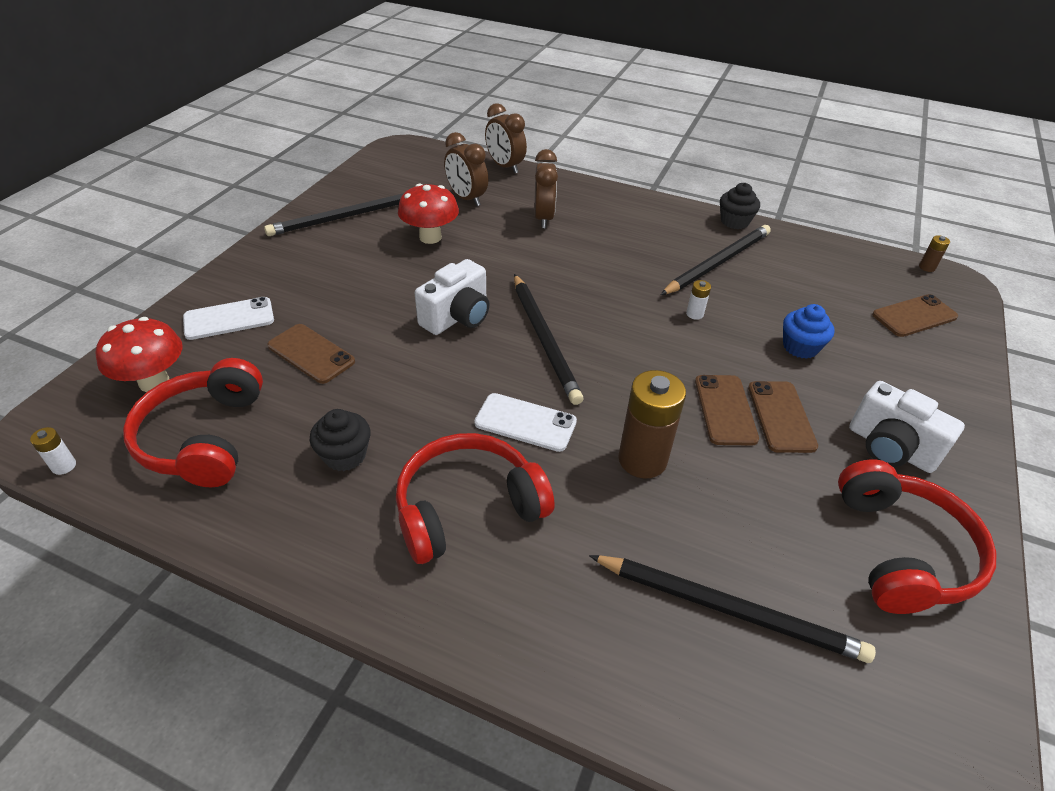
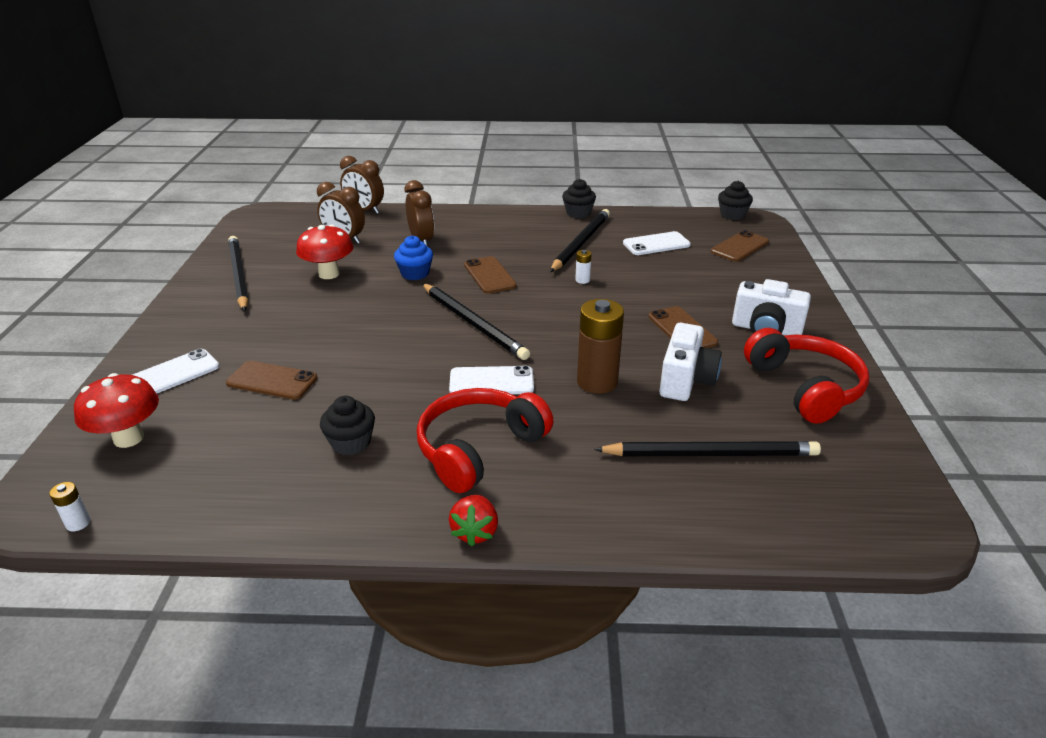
camera: 20 degrees left, 10 degrees down
(203, 437) = (208, 465): red headphones -> none
(346, 217) = (238, 275): black pencil -> black pencil turned 120 degrees clockwise
(408, 617) = (475, 532): none -> red strawberry
(457, 317) = (389, 325): white camera -> white camera (686, 380)
(725, 410) = (639, 335): brown phone -> brown phone (489, 275)
(800, 347) = (671, 283): blue cupcake -> blue cupcake (415, 273)
(808, 286) = (656, 244): none -> white phone
(927, 267) = (732, 215): brown battery -> black cupcake

